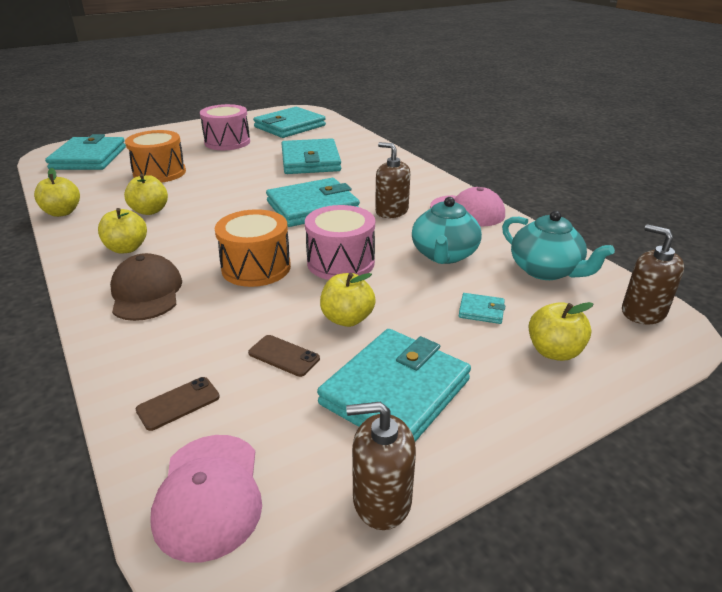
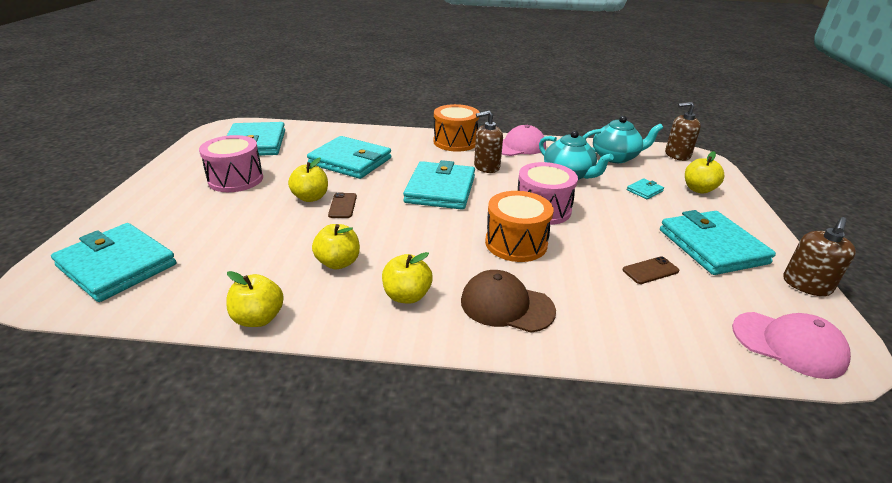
camera: 55 degrees left, 0 degrees up
(159, 173) = (249, 233): orange drum -> orange drum (455, 142)
(178, 403) = (684, 331): brown phone -> brown phone (342, 206)
(347, 319) = (621, 233): yellow apple -> yellow apple (311, 197)

